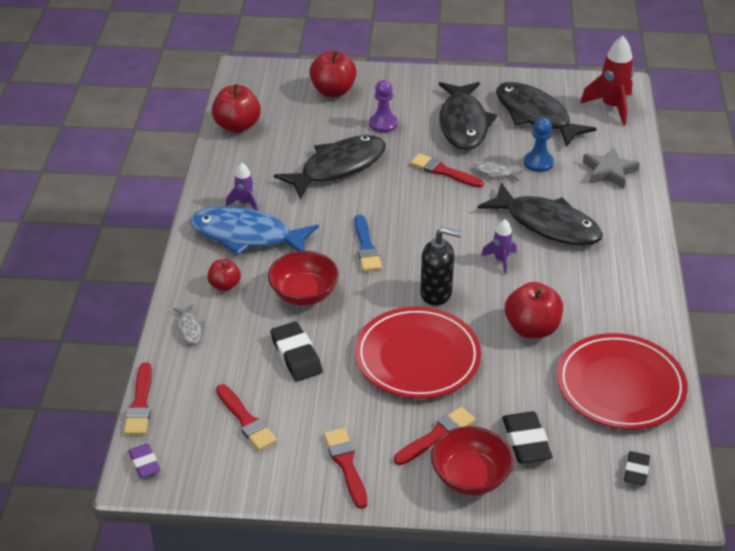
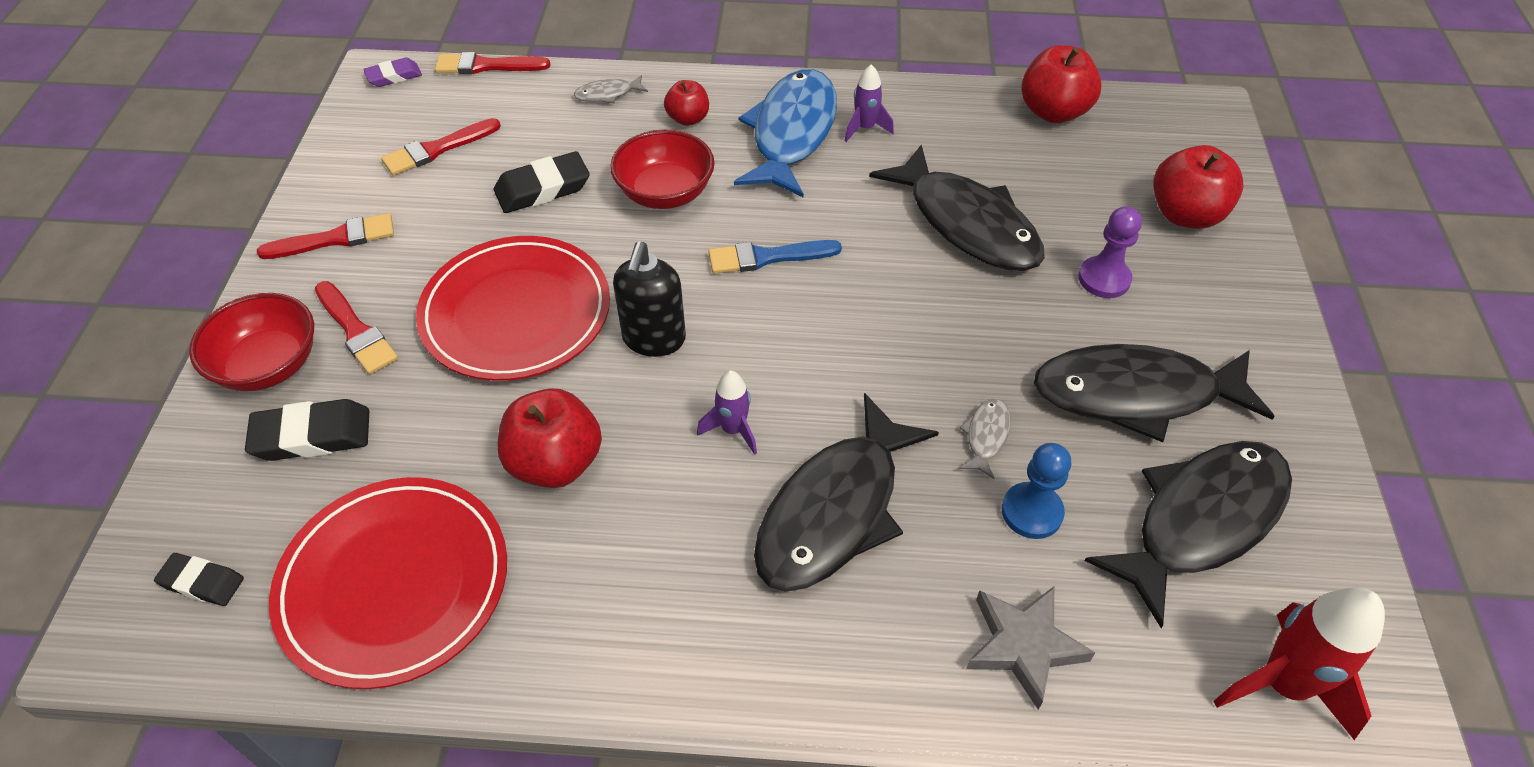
camera: 90 degrees right, 10 degrees up
(443, 171) = (978, 359): red brush -> none

